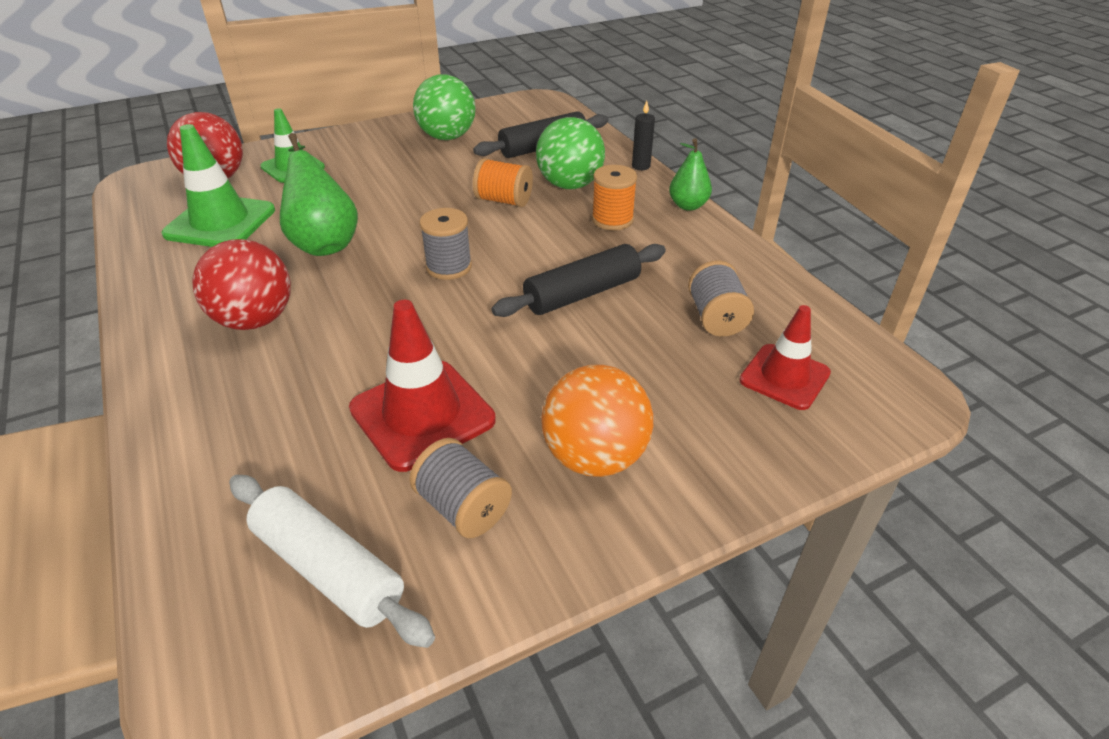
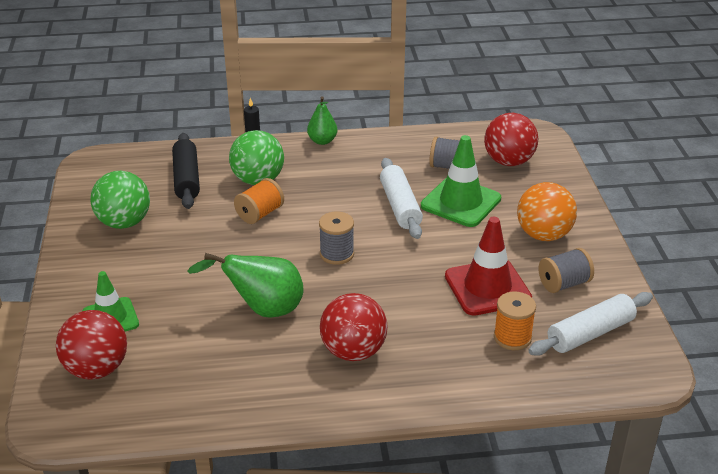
camera: 70 degrees left, 5 degrees down
(220, 222) = (188, 367): green traffic cone -> green traffic cone (461, 202)
(582, 294) = (400, 206): black rolling pin -> white rolling pin
(612, 220) = (320, 174): orange spool -> orange spool (512, 337)
(784, 377) = (508, 161): red traffic cone -> red ball

